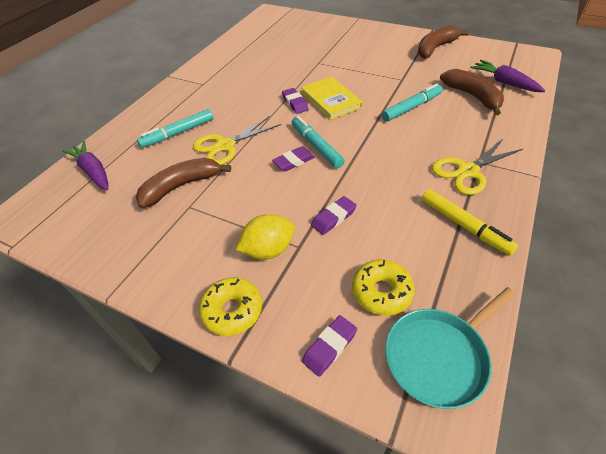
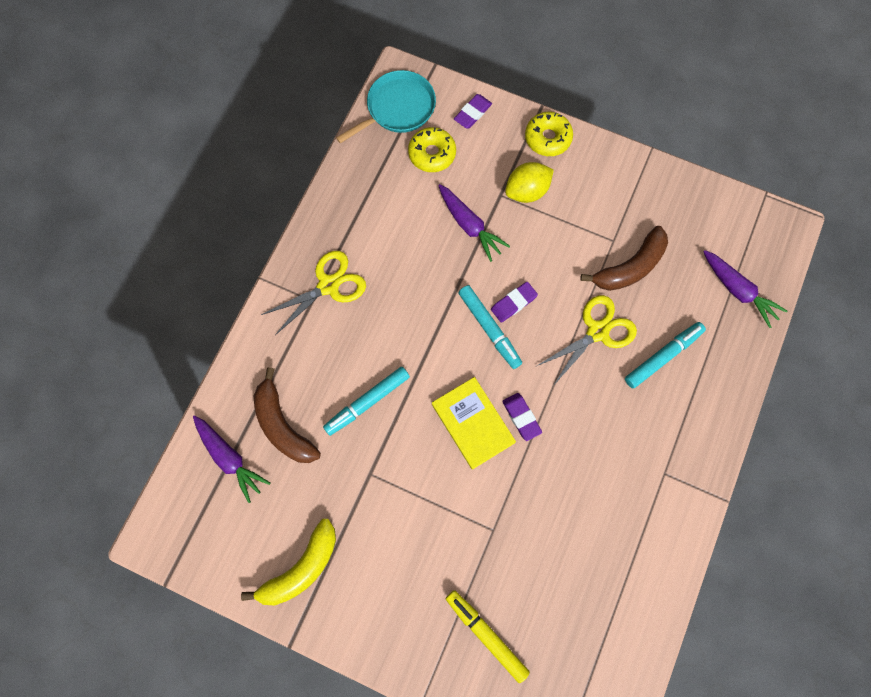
camera: 175 degrees right, 25 degrees up
(333, 218) = (469, 226): purple eraser -> purple carrot
(435, 48) = (301, 568): brown banana -> yellow banana
(464, 226) = (351, 216): yellow marker -> yellow marker (486, 634)

